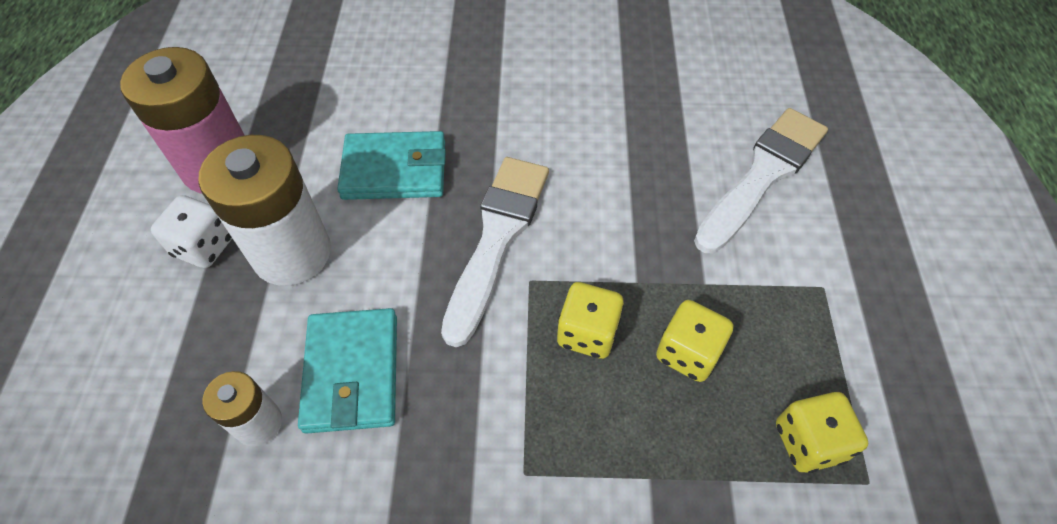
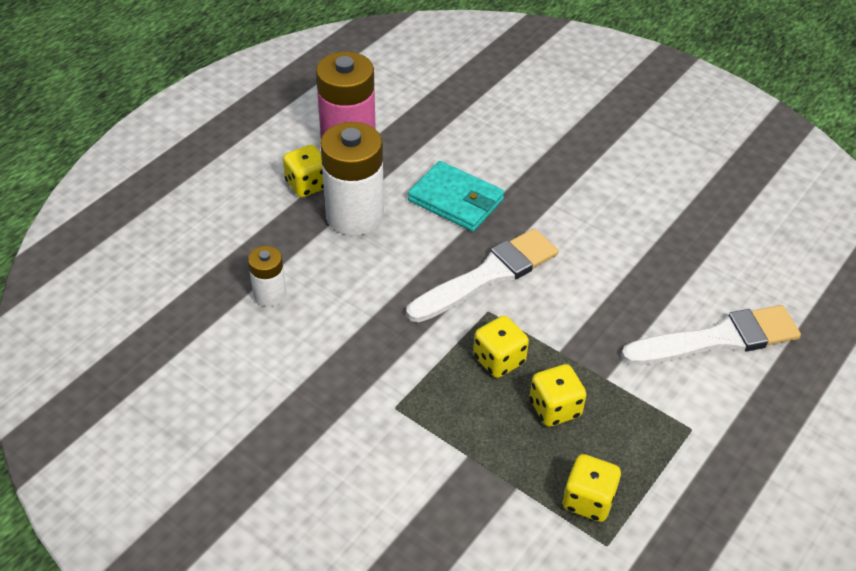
camera: 35 degrees right, 10 degrees down
(204, 246) = (307, 185): white dice -> yellow dice
(352, 372) = (339, 299): turquoise wallet -> none

